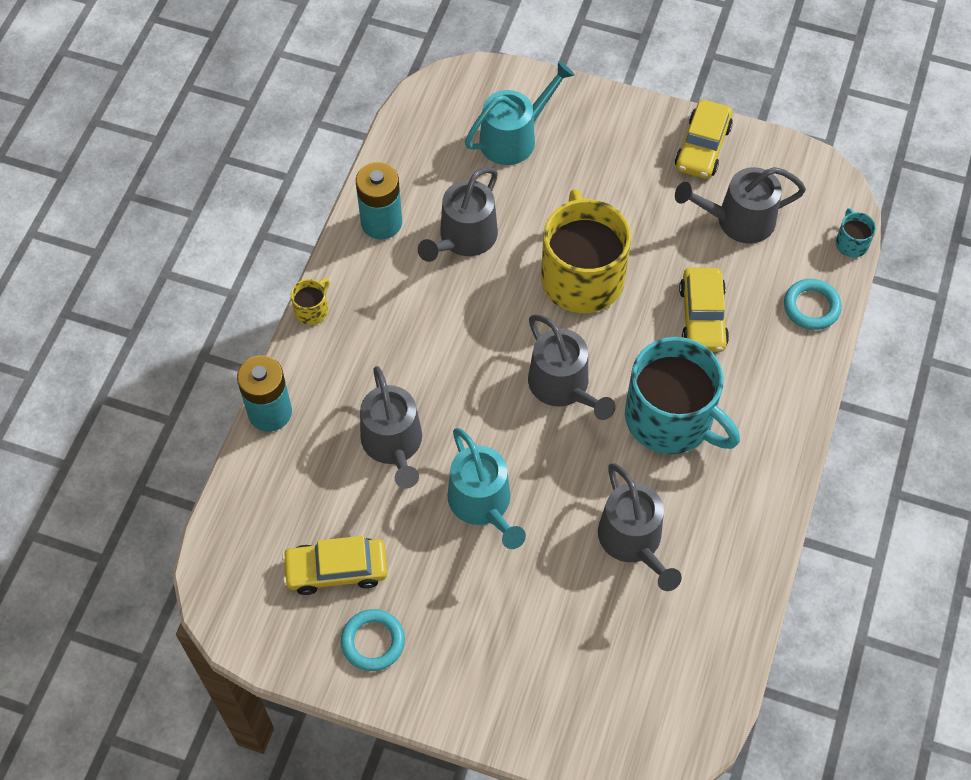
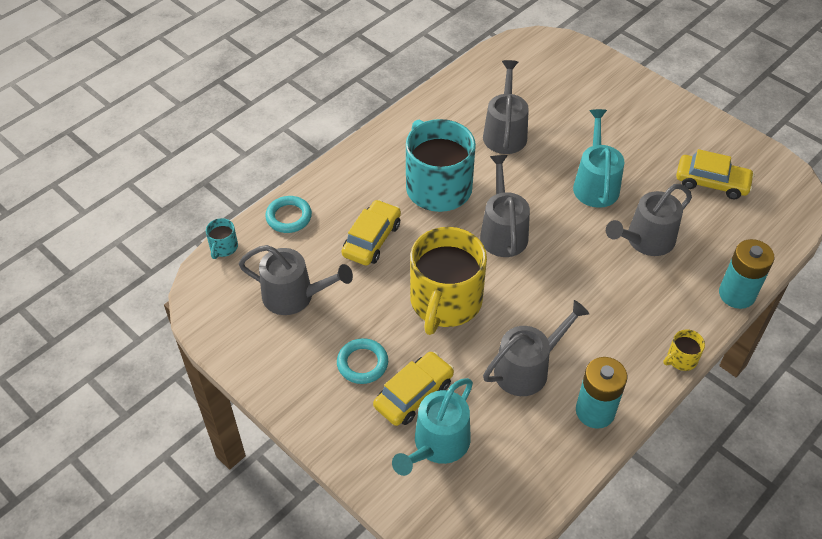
camera: 155 degrees left, 10 degrees down
(373, 642) = (698, 139): turquoise ring -> turquoise ring (362, 363)
(393, 444) = (646, 240): grey watering can -> grey watering can turned 135 degrees counterclockwise
(513, 138) = (438, 444): turquoise watering can -> turquoise watering can turned 45 degrees counterclockwise
(702, 147) = (278, 367): yellow car -> yellow car (414, 394)

